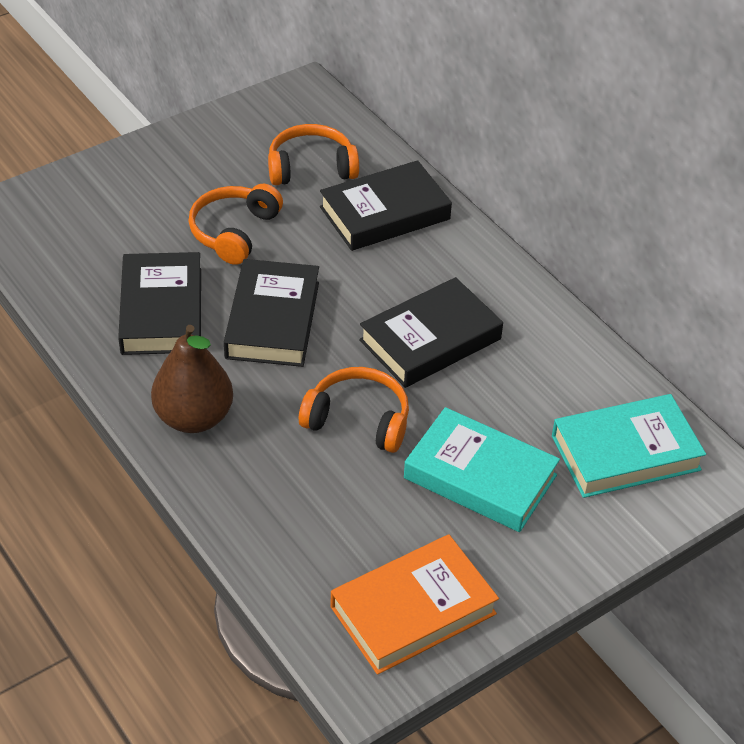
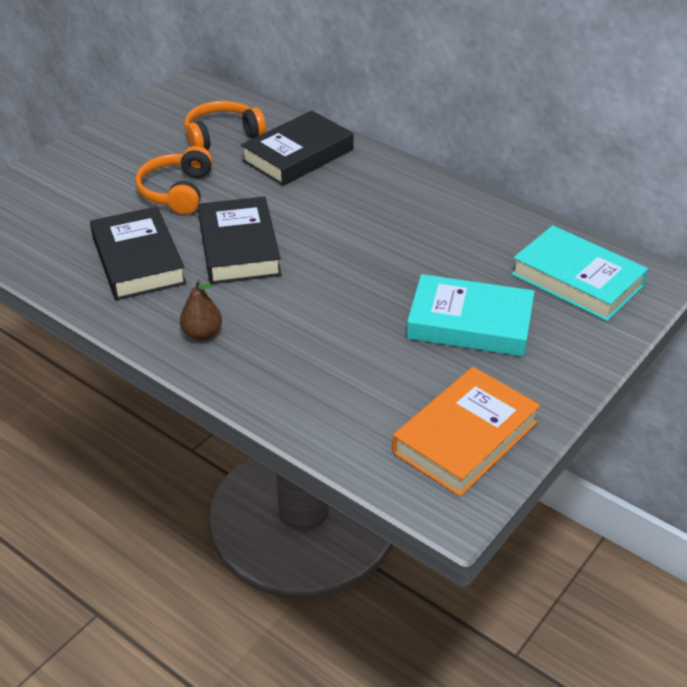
camera: 15 degrees left, 5 degrees down
(194, 418) = (202, 334): brown pear -> brown pear, size x0.56
(358, 420) = (347, 304): orange headphones -> none
(430, 340) = (379, 234): black book -> none
(625, 452) = (577, 280): turquoise book -> turquoise book turned 75 degrees clockwise

